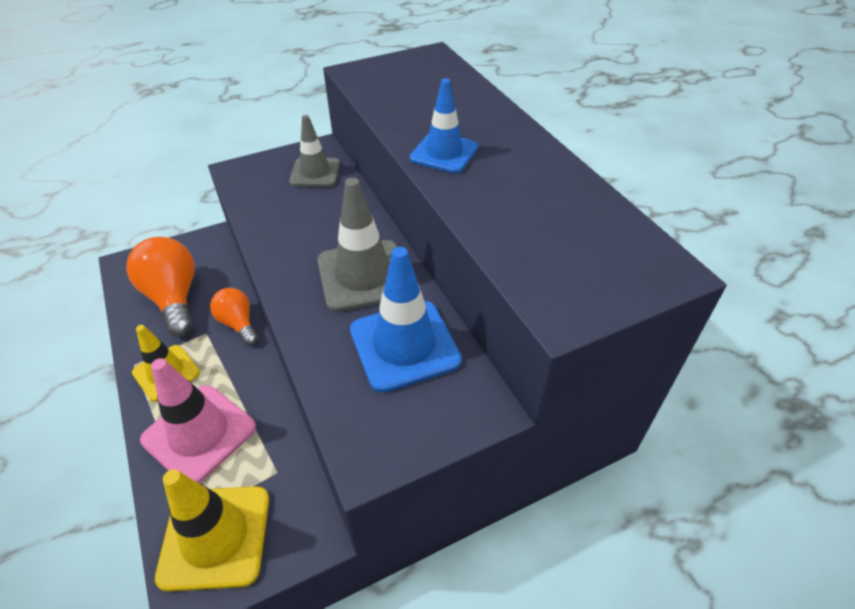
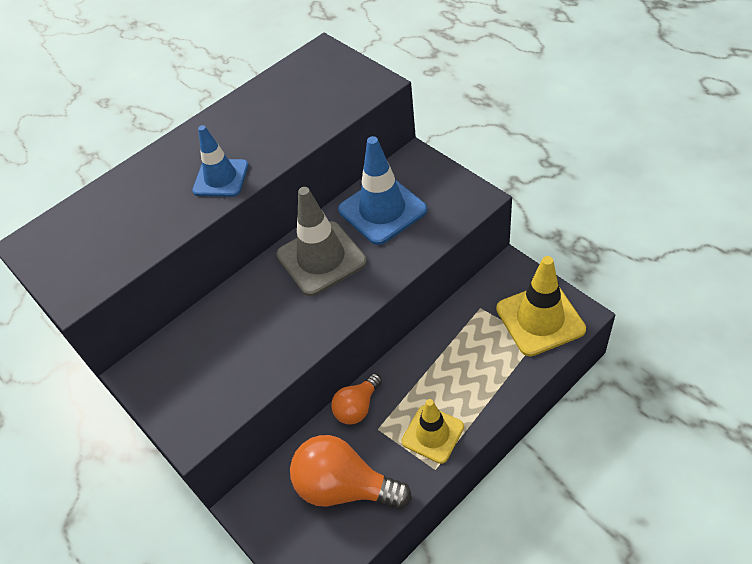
camera: 100 degrees left, 5 degrees up
(174, 298) = (344, 486): orange light bulb -> orange light bulb turned 60 degrees clockwise
(199, 433) = (475, 373): pink traffic cone -> none
(315, 172) = (182, 356): grey traffic cone -> none

